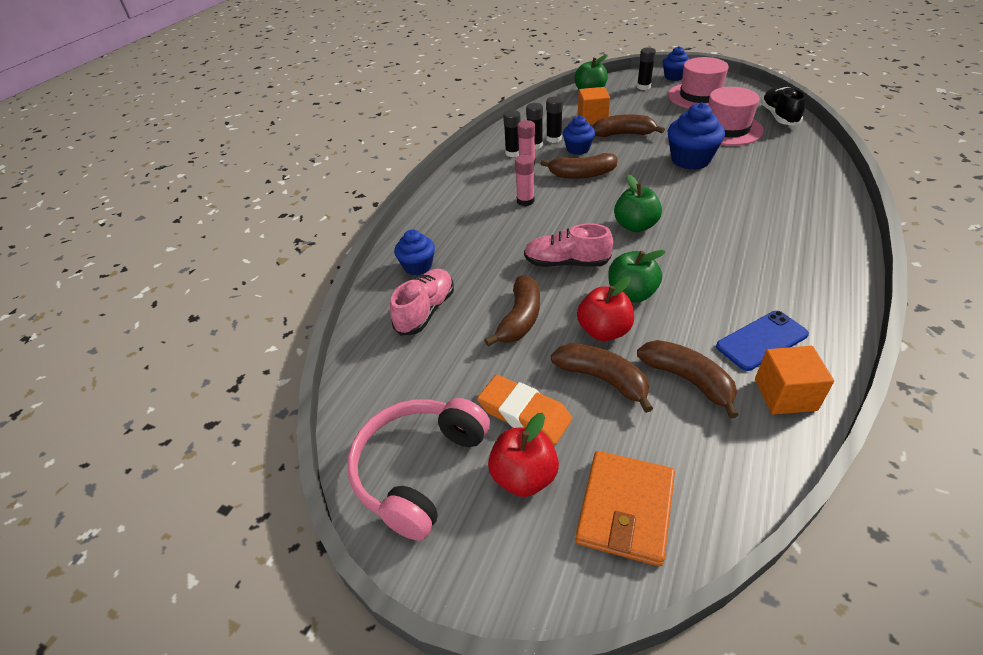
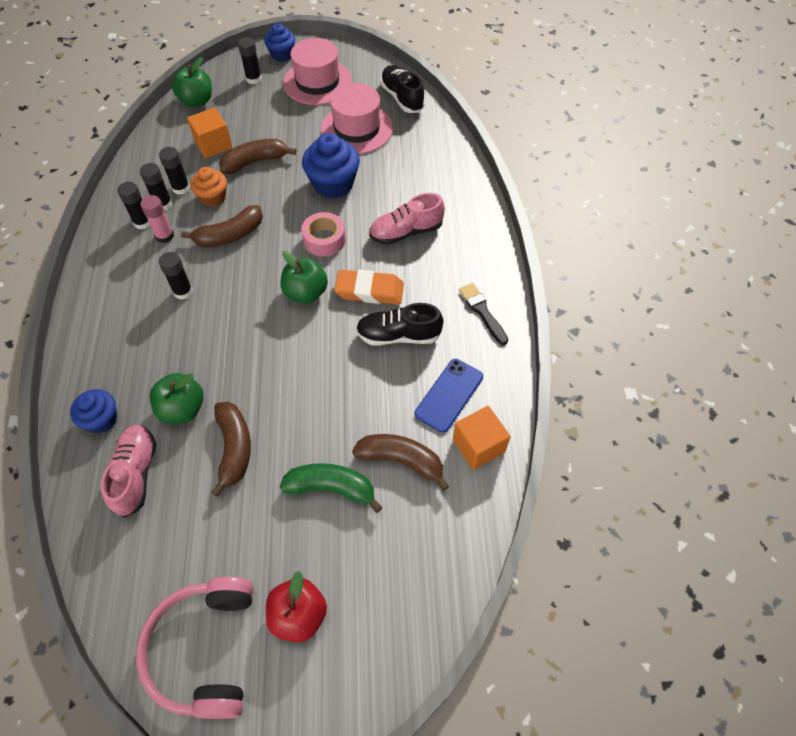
camera: 30 degrees left, 15 degrees up
(524, 413) = (276, 552): orange eraser -> orange eraser (369, 290)
(525, 201) = (183, 291): pink glue stick -> black glue stick
(566, 263) = (254, 363): pink shoe -> pink shoe (406, 232)
(578, 149) = (213, 197): blue cupcake -> orange cupcake
(602, 379) = (331, 488): brown banana -> green banana
(604, 331) = (316, 434): red apple -> none
(625, 509) = (388, 608): orange wallet -> none
(631, 294) = (327, 381): green apple -> green apple (182, 409)
(667, 194) = (324, 240): none -> pink tape
(719, 278) = (398, 335): none -> black shoe
(822, 282) = (482, 312): none -> black brush

